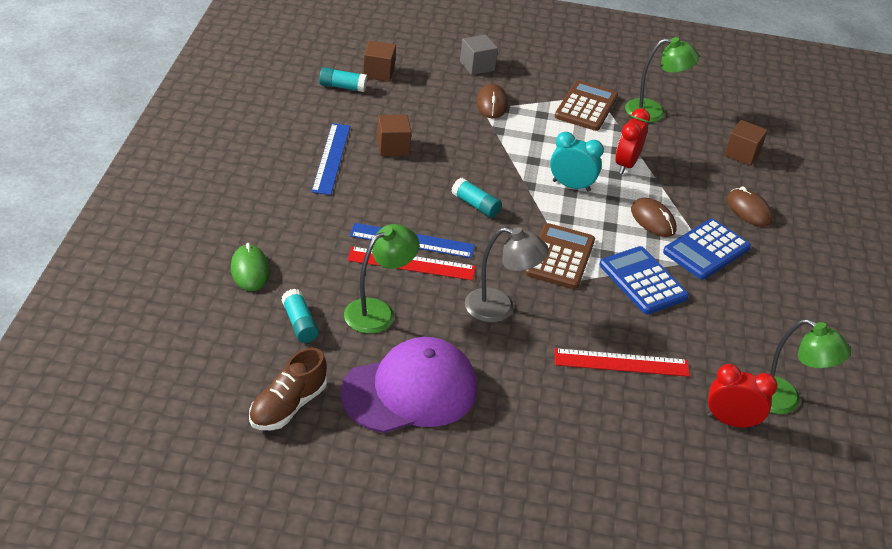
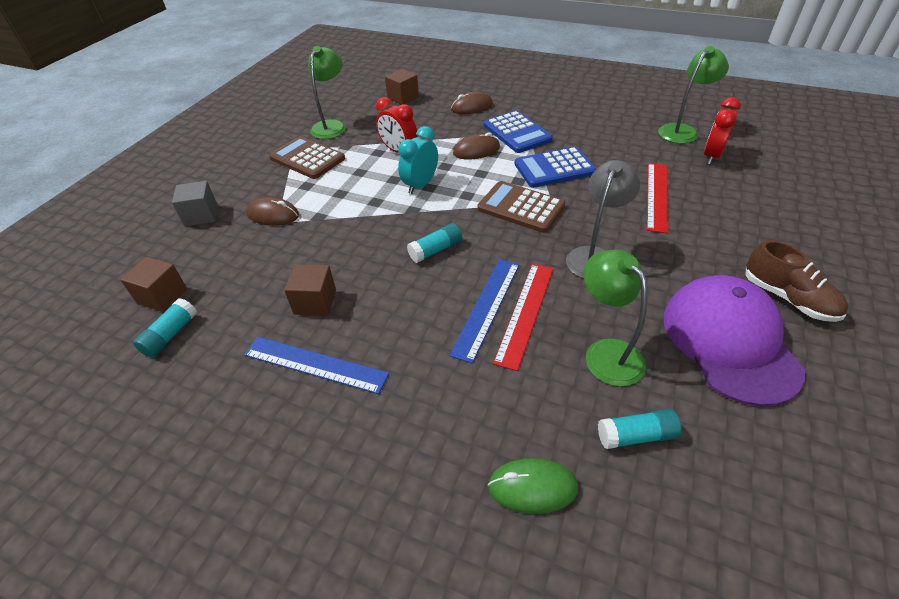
camera: 70 degrees left, 5 degrees up
(288, 406) = (789, 465): brown shoe -> brown shoe (787, 298)

